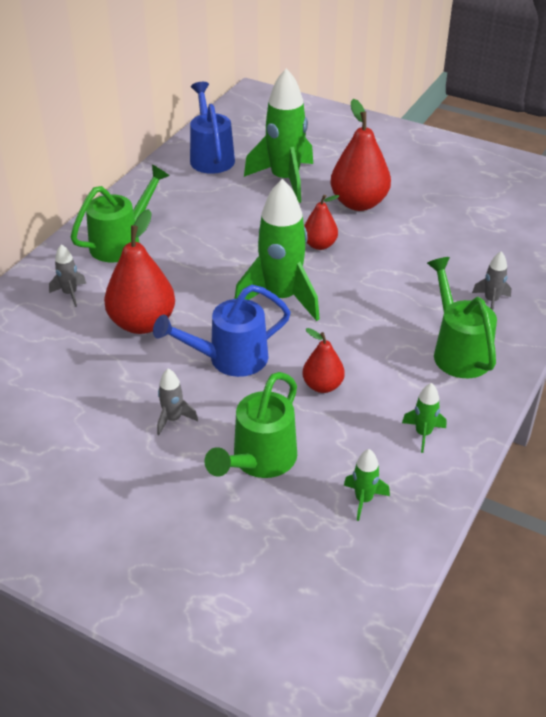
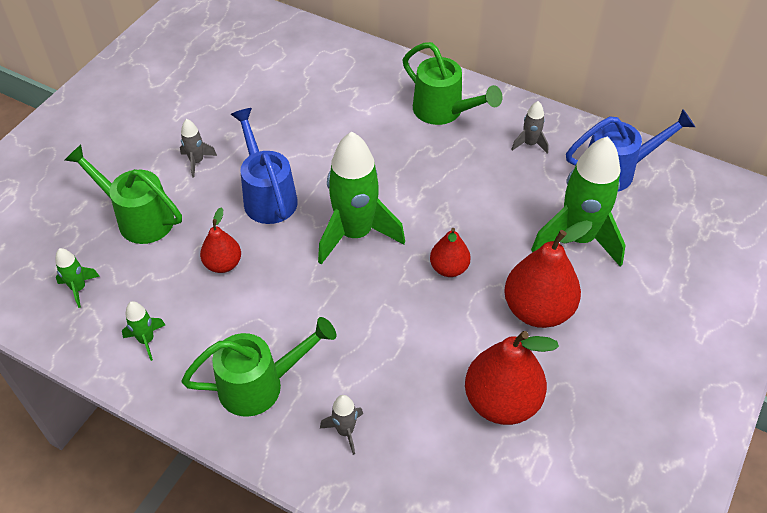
camera: 90 degrees right, 10 degrees up
(70, 294) = (365, 85): grey rocket -> grey rocket (529, 144)
(142, 323) = (321, 134): red pear -> red pear (501, 401)

